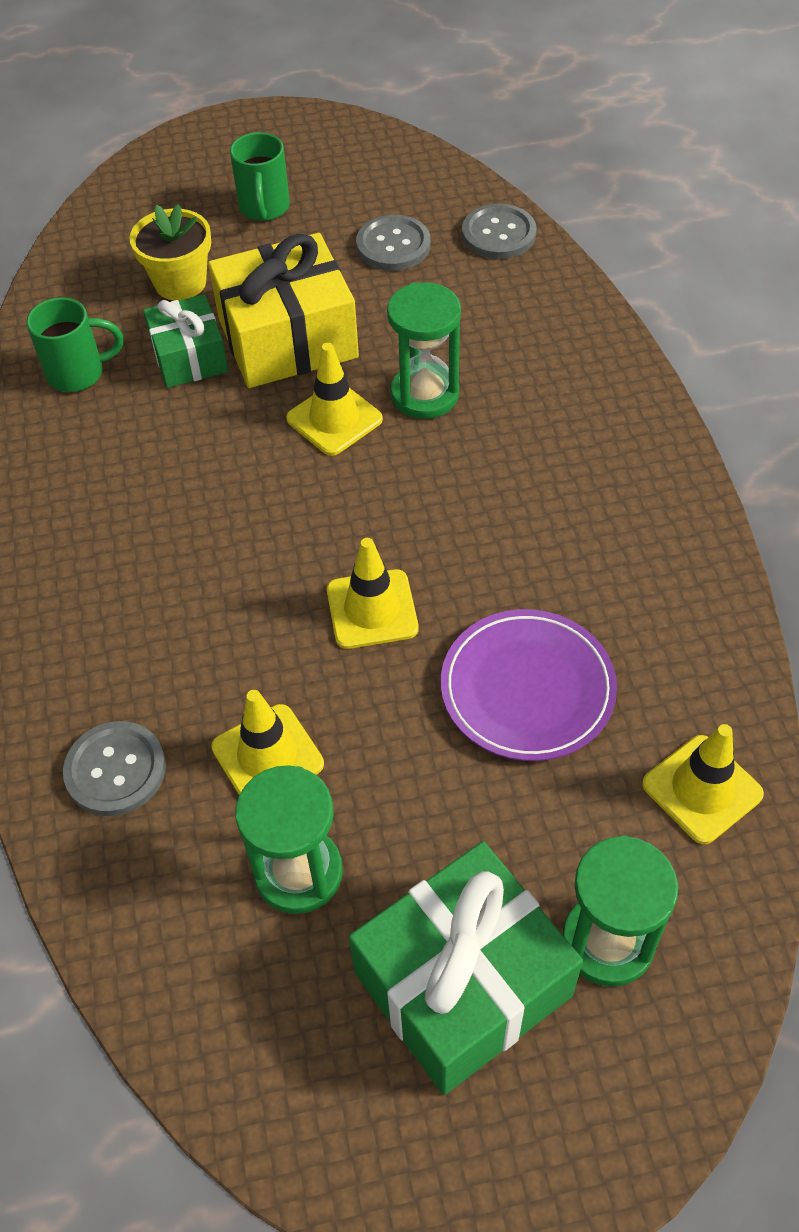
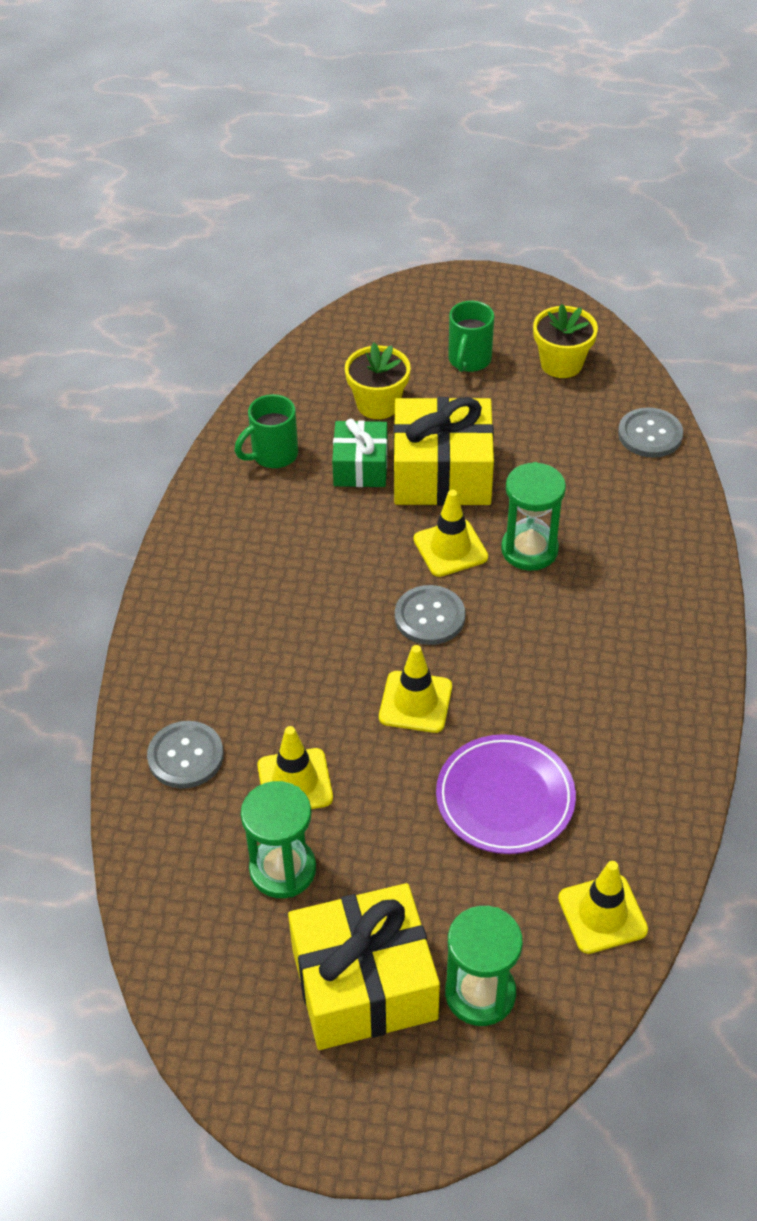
camera: 20 degrees right, 5 degrees down
(78, 373) = (273, 455): green mug -> green mug turned 135 degrees clockwise
(368, 185) = (561, 364): none -> yellow flower pot
(393, 245) = (559, 420): grey button -> grey button (429, 617)
(463, 984) = (364, 984): green gift -> yellow gift

